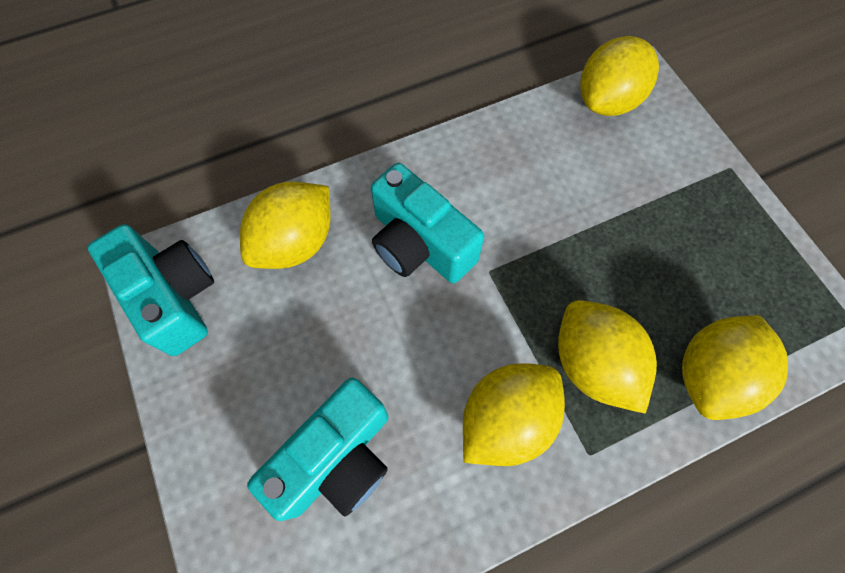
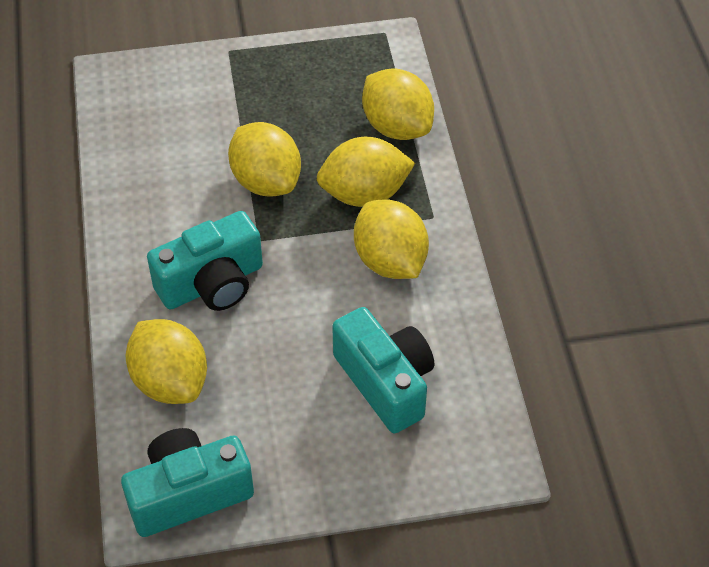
camera: 75 degrees left, 15 degrees down
(607, 101) = (122, 107): yellow lemon -> yellow lemon (266, 181)

